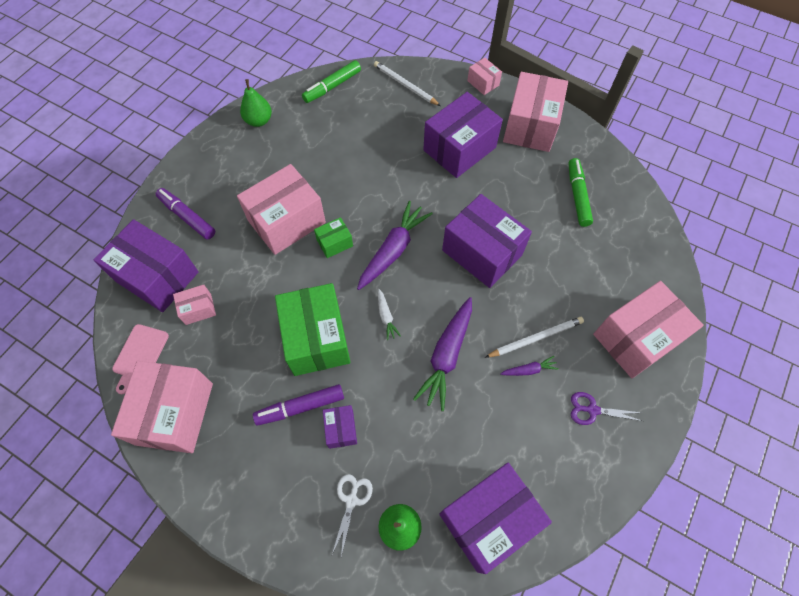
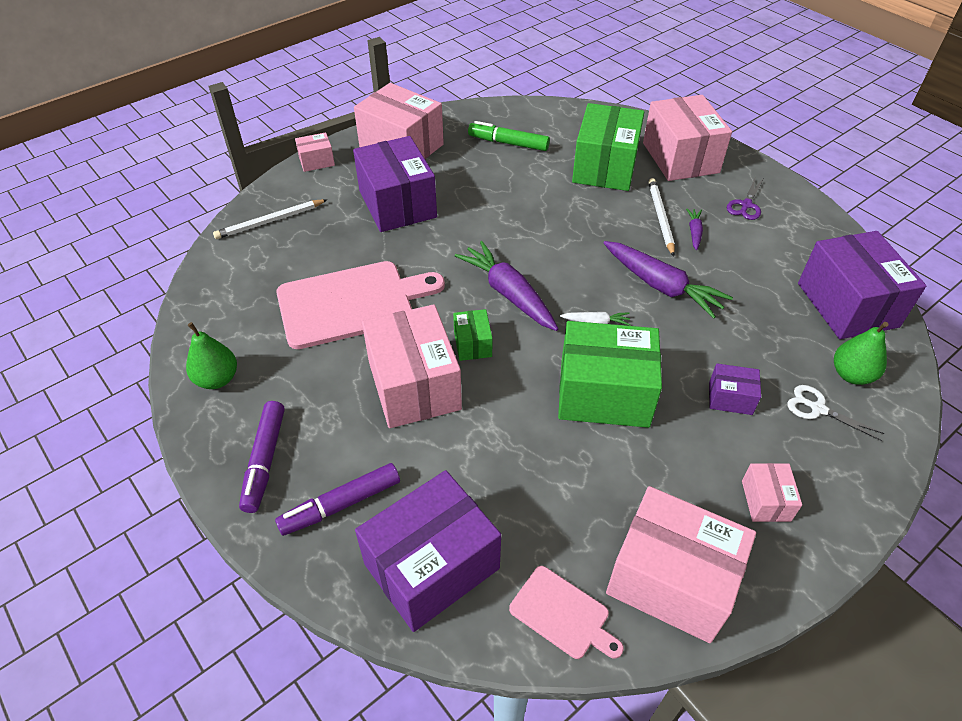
camera: 70 degrees left, 15 degrees down
(198, 309) = (512, 519): pink box -> pink box (766, 500)
(300, 407) = (693, 431): purple marker -> purple marker (265, 461)
(332, 86) = (217, 287): green marker -> none
(346, 161) = (351, 303): none -> pink cutting board
(482, 252) = (544, 225): purple box -> none
(585, 278) = (605, 167): none -> green box

